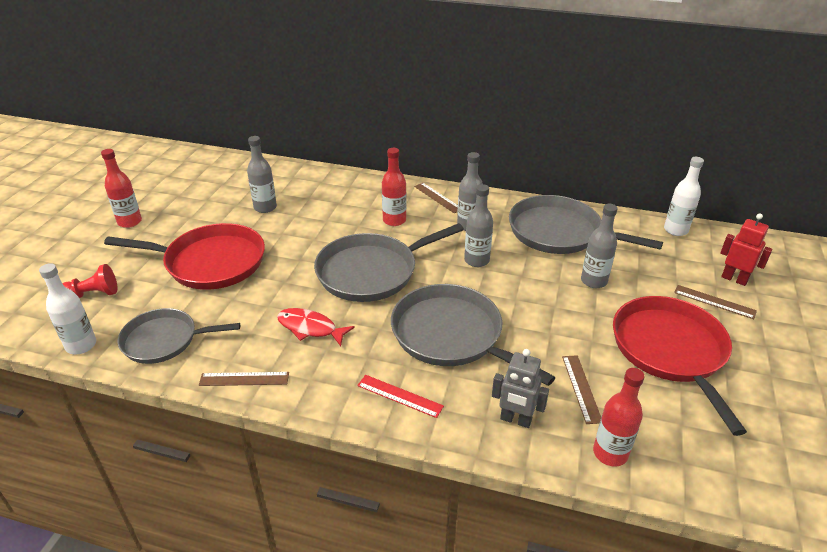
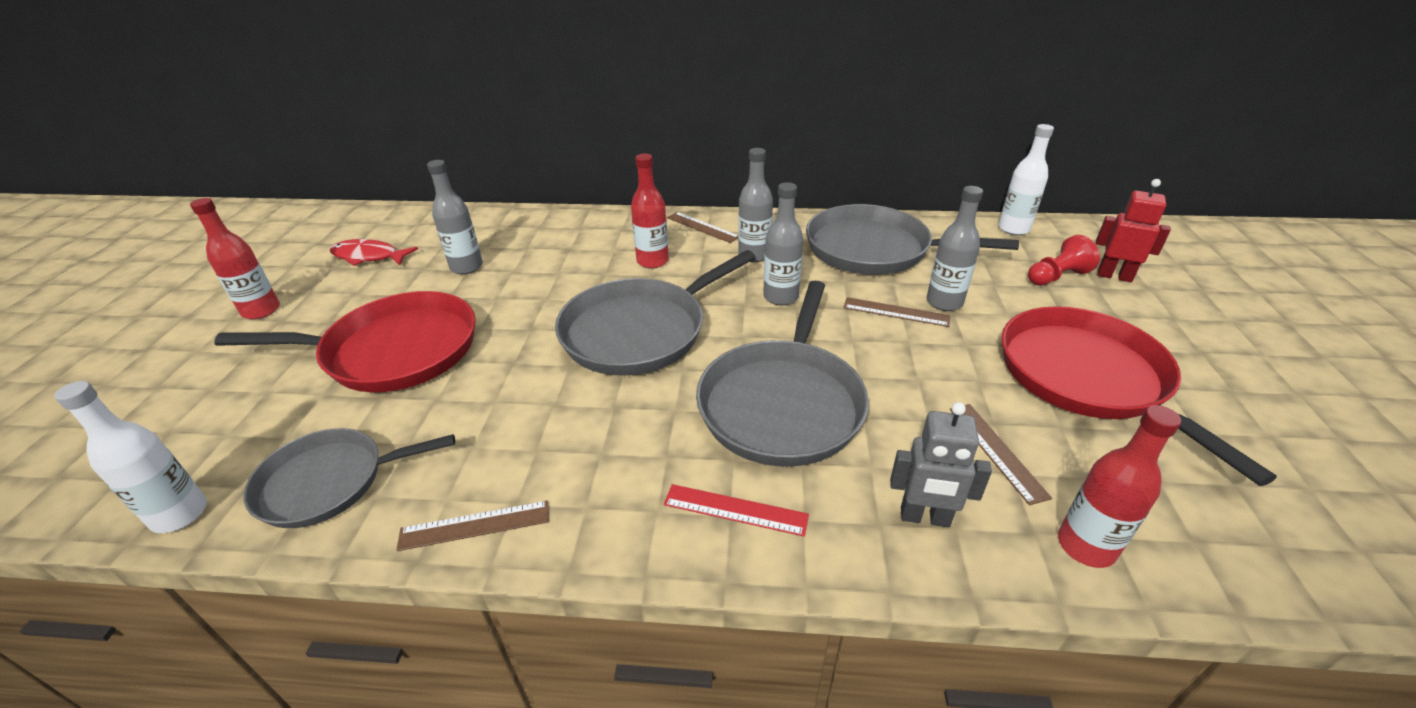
camera: 10 degrees left, 0 degrees up
(93, 294) = (202, 425): red pawn -> red pawn (1056, 277)
(310, 328) = (567, 425): red fish -> red fish (369, 256)
(451, 335) = (782, 403): grey pan -> grey pan turned 105 degrees counterclockwise
(714, 302) = (1106, 306): brown ruler -> brown ruler (896, 312)

